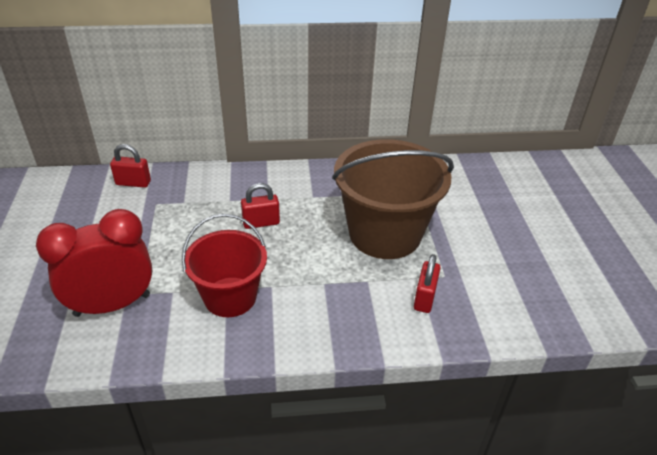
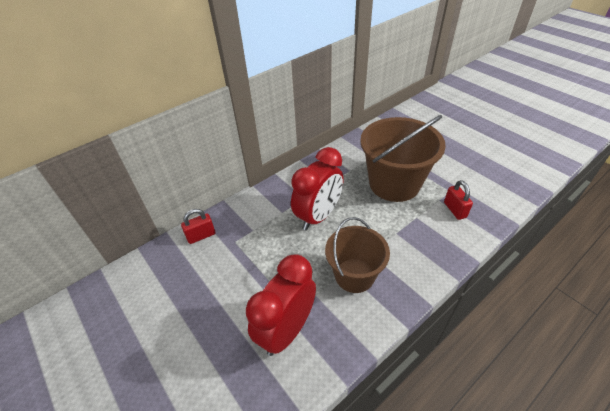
camera: 30 degrees left, 5 degrees up
(230, 297) = (354, 275): red bucket -> brown bucket
(261, 223) = (318, 216): red padlock -> red clock

